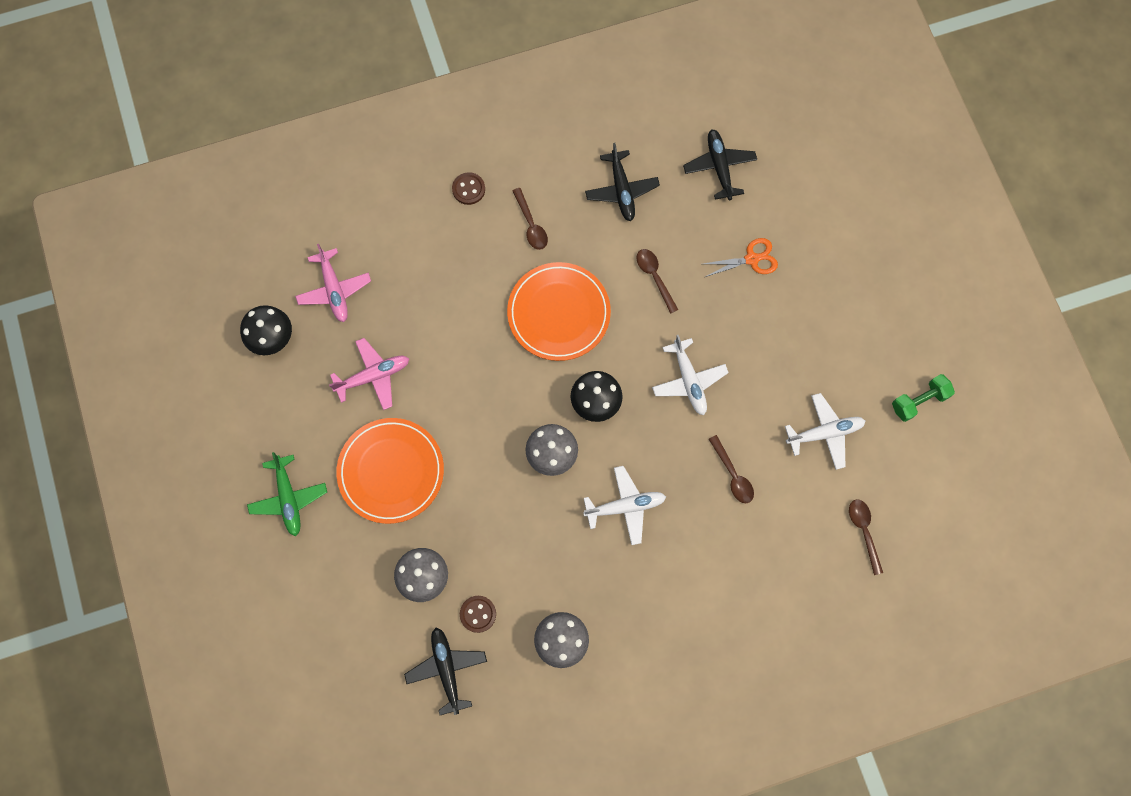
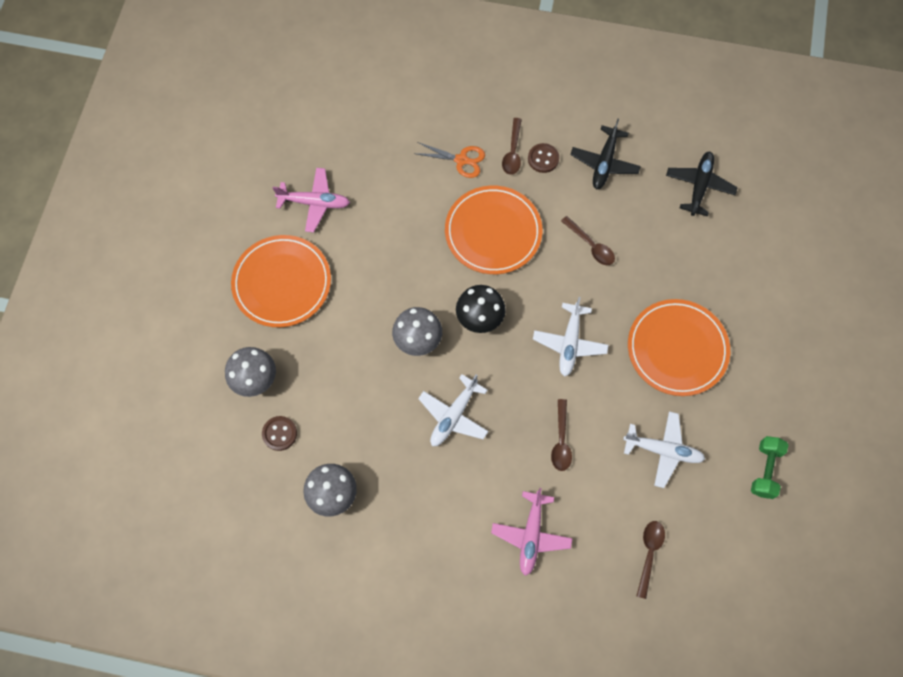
camera: 30 degrees right, 5 degrees down
(273, 339) = (256, 135): black mushroom -> none
(289, 498) = (191, 260): green plane -> none
(334, 290) = (326, 122): pink plane -> pink plane (531, 535)
(447, 669) = (227, 463): black plane -> none
(468, 189) = (479, 100): brown button -> brown button (543, 159)
(625, 506) = (453, 416): white plane -> white plane turned 105 degrees clockwise
(654, 277) = (590, 245): brown spoon -> brown spoon turned 135 degrees clockwise
(751, 259) = (683, 273): orange scissors -> orange scissors (461, 160)
(785, 333) = (677, 349): none -> orange plate
(919, 401) = (765, 470): green dumbbell -> green dumbbell turned 75 degrees counterclockwise

